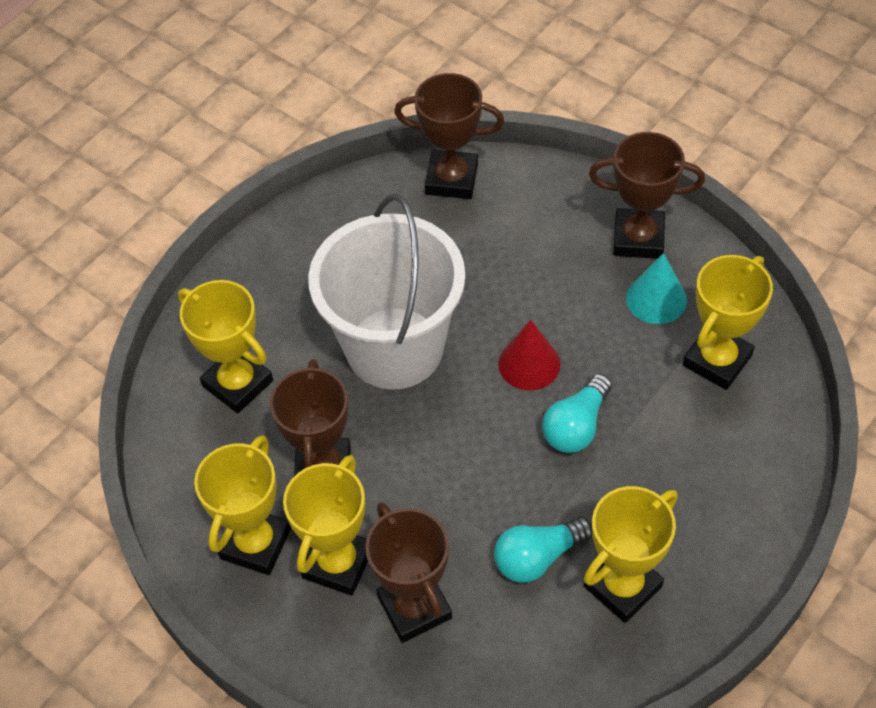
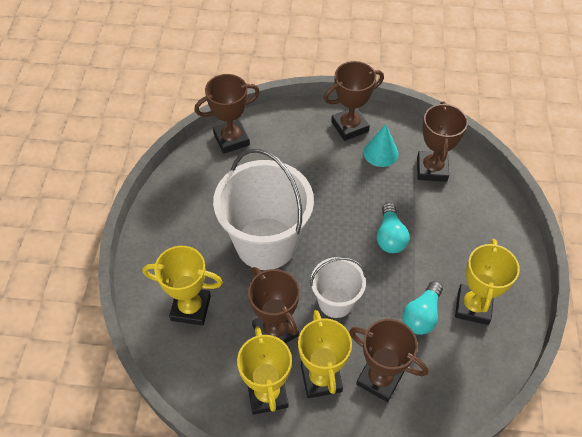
camera: 35 degrees left, 0 degrees up
(431, 475) = (335, 302): none -> white bucket
(529, 364) = (342, 216): red cone -> none
(717, 360) = (431, 169): yellow trophy -> brown trophy

